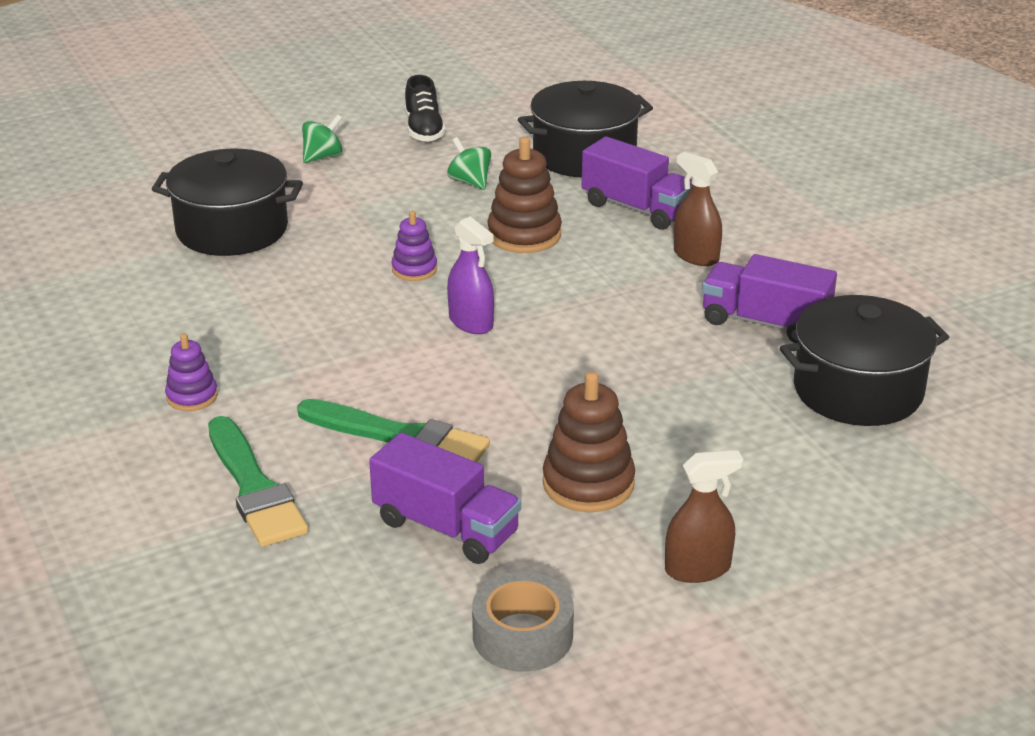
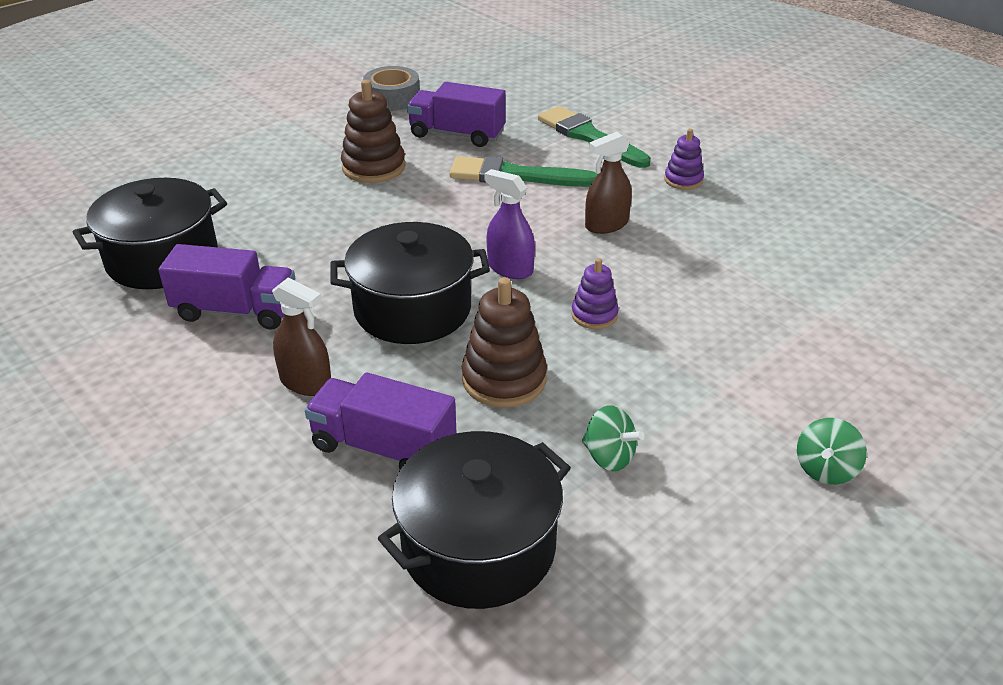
camera: 165 degrees right, 5 degrees up
(232, 229) = (813, 332): black pot -> black pot (412, 309)
(424, 130) = (738, 561): black shoe -> none
(698, 569) = (296, 135): brown spray bottle -> brown spray bottle (606, 225)

